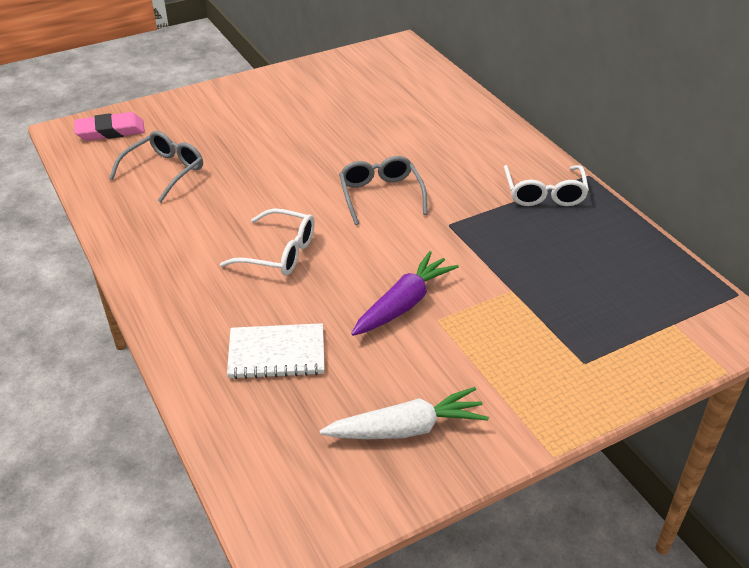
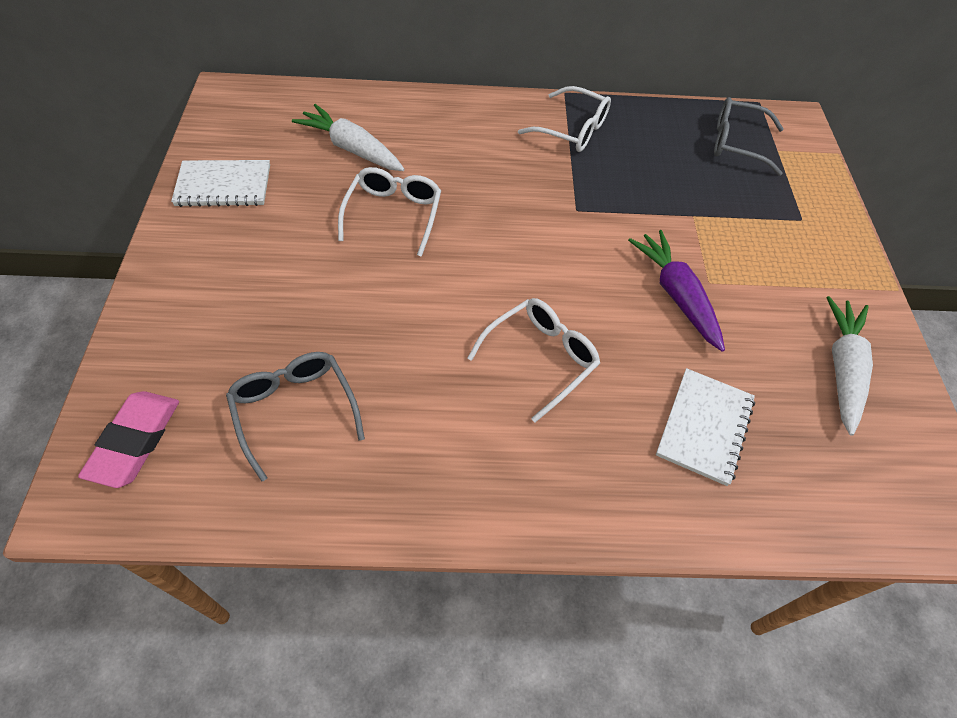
camera: 65 degrees left, 15 degrees up
(316, 79) = (223, 186): none -> white notebook
(356, 146) = (393, 214): none -> white glasses
(380, 195) = (496, 235): grey glasses -> grey glasses (737, 143)
(401, 107) = (351, 148): none -> white carrot

